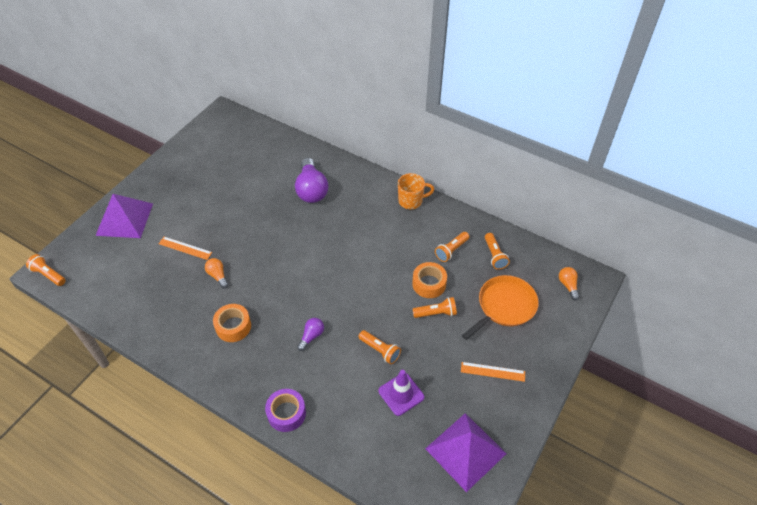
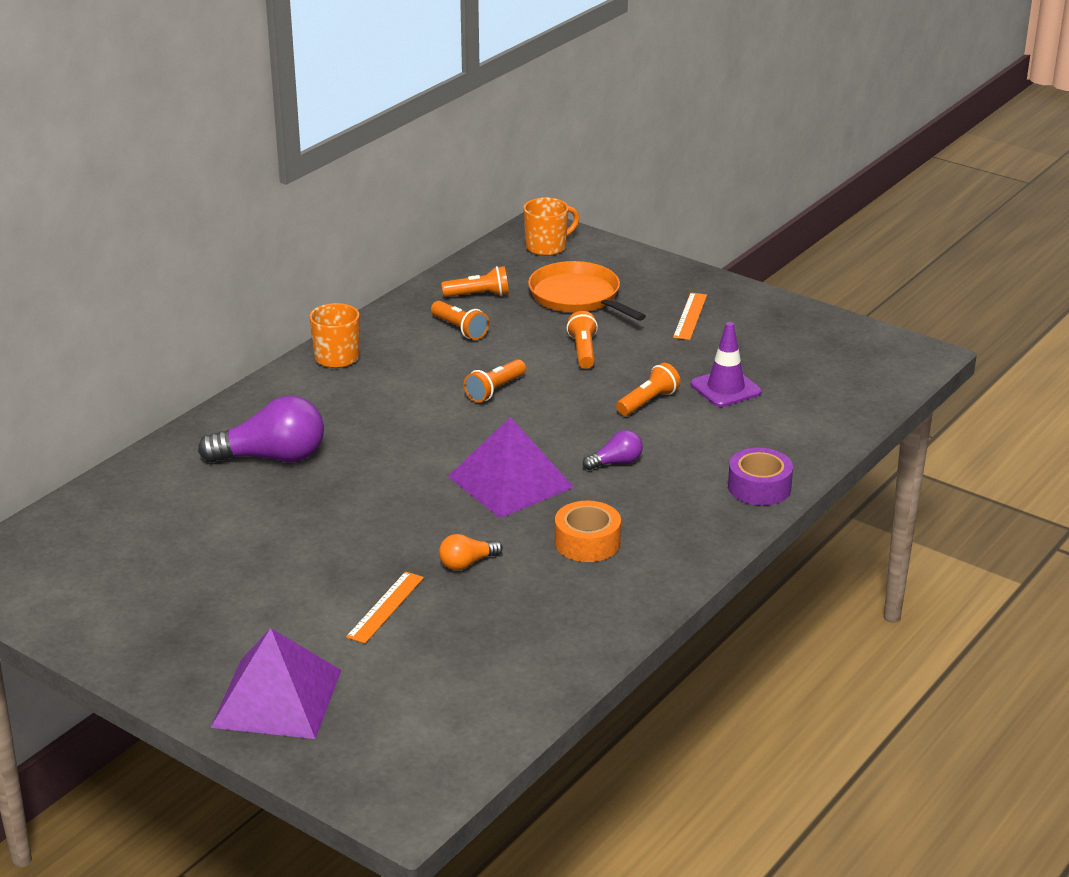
camera: 85 degrees left, 20 degrees down
(48, 275) = (418, 798): orange flashlight -> orange flashlight (495, 390)
(311, 336) = (616, 462): purple light bulb -> purple light bulb turned 120 degrees clockwise
(429, 284) = (525, 353): orange tape -> none
(465, 451) = (813, 346): purple pyramid -> purple pyramid (510, 481)
(568, 285) = (547, 247): orange light bulb -> orange mug

